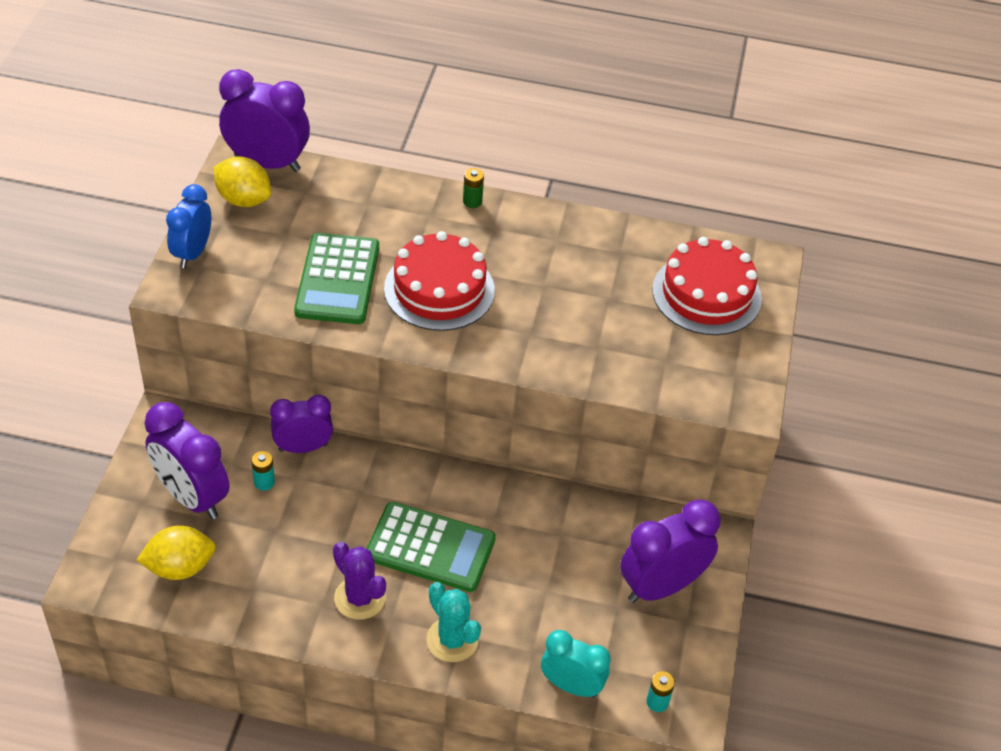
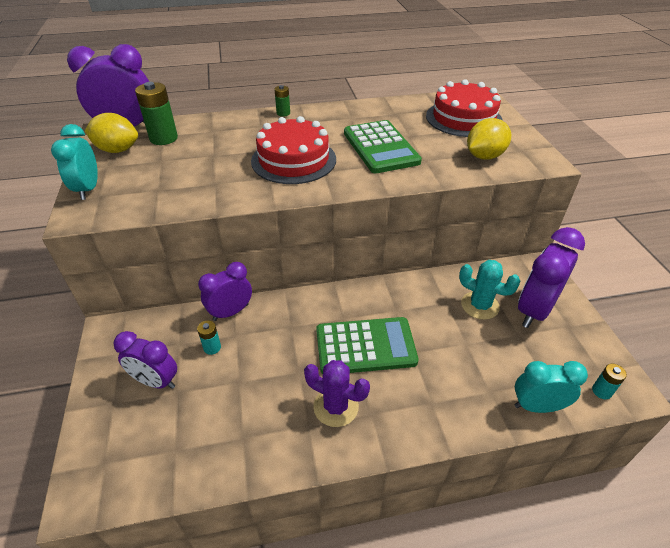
camera: 20 degrees left, 5 degrees down
(180, 567) = (168, 446): yellow lemon -> yellow lemon (484, 156)
(192, 253) = (88, 189): blue clock -> turquoise clock
(192, 497) = (156, 381): purple clock -> purple clock, size x0.66
(304, 197) = (163, 138): none -> green battery
(337, 280) = (215, 174): green calculator -> green calculator (380, 147)
(452, 640) = (427, 409): turquoise cactus -> turquoise cactus (480, 305)

